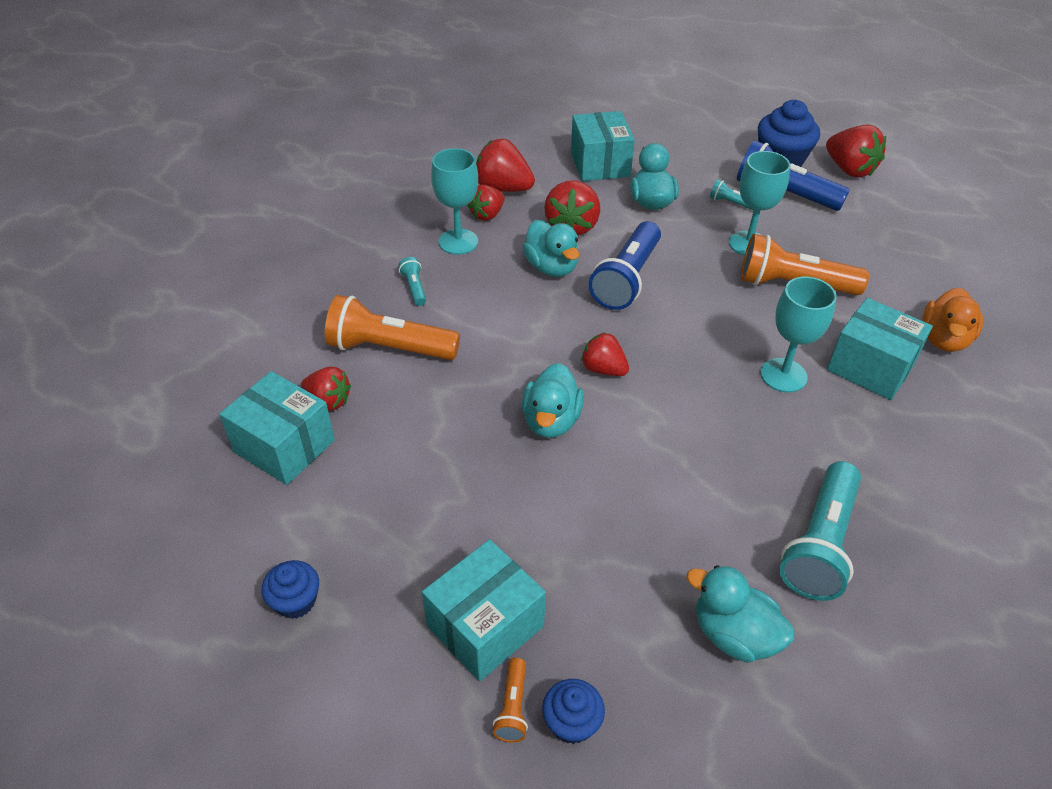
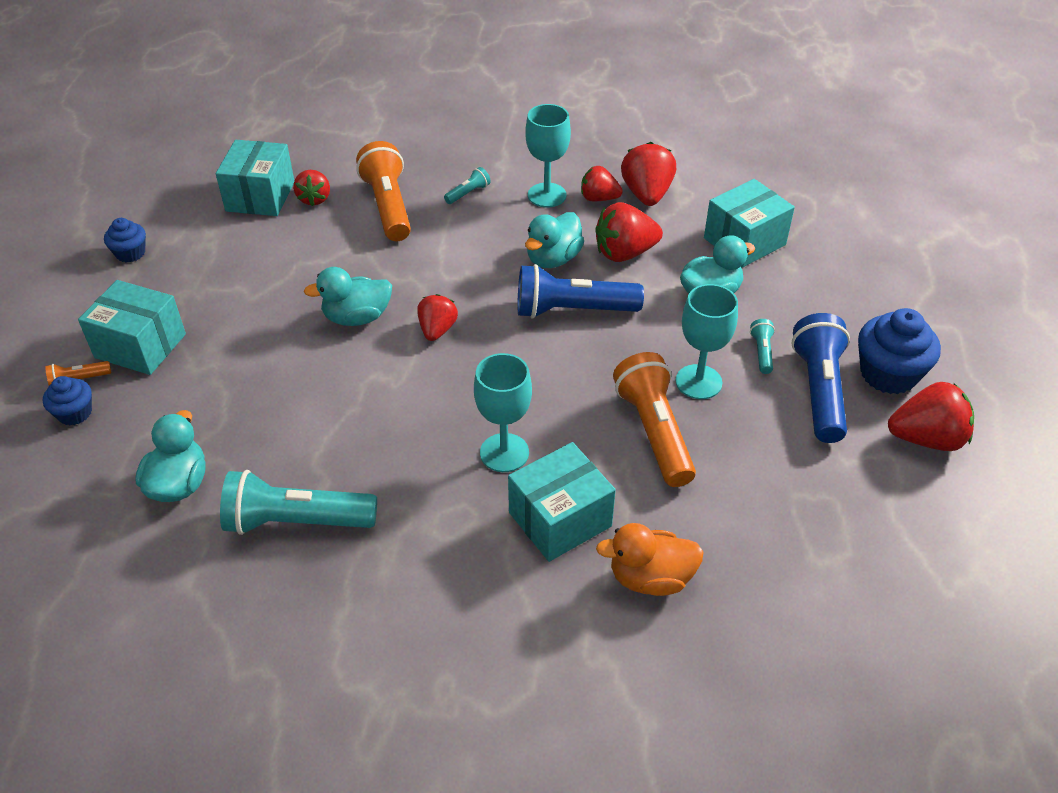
camera: 65 degrees right, 0 degrees up
(849, 170) = (926, 438): red strawberry -> red strawberry turned 120 degrees counterclockwise
(870, 367) = (560, 519): turquoise box -> turquoise box turned 45 degrees clockwise

